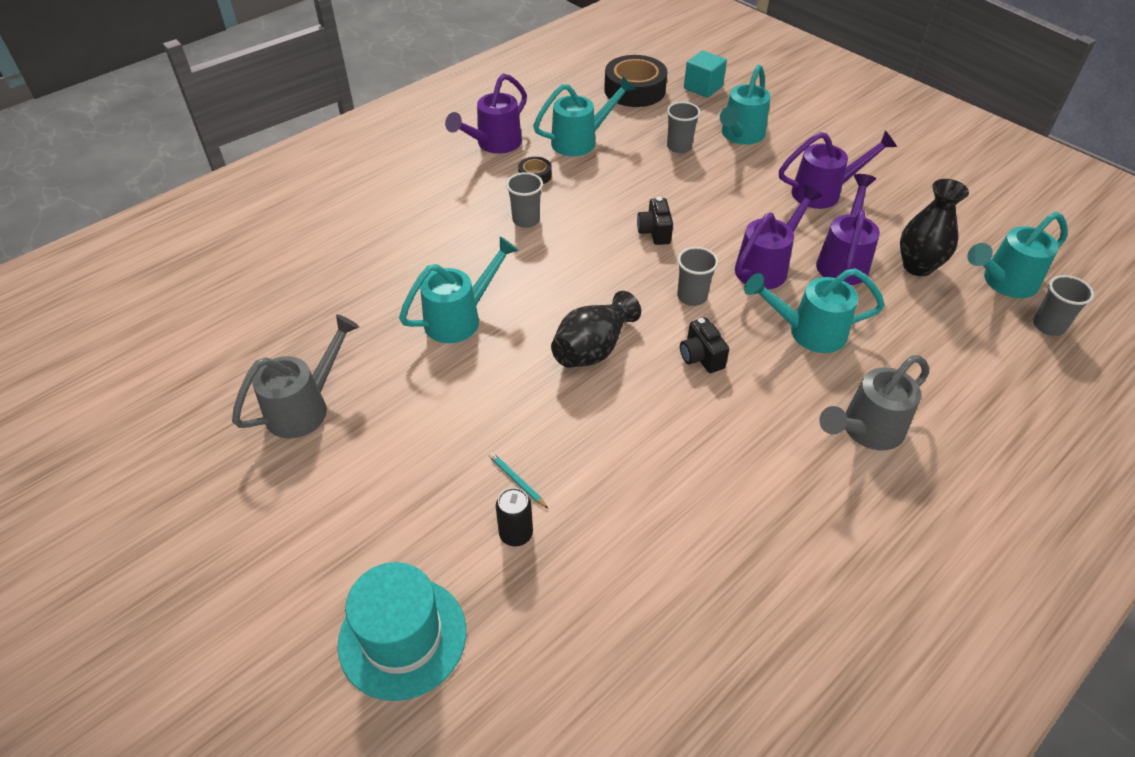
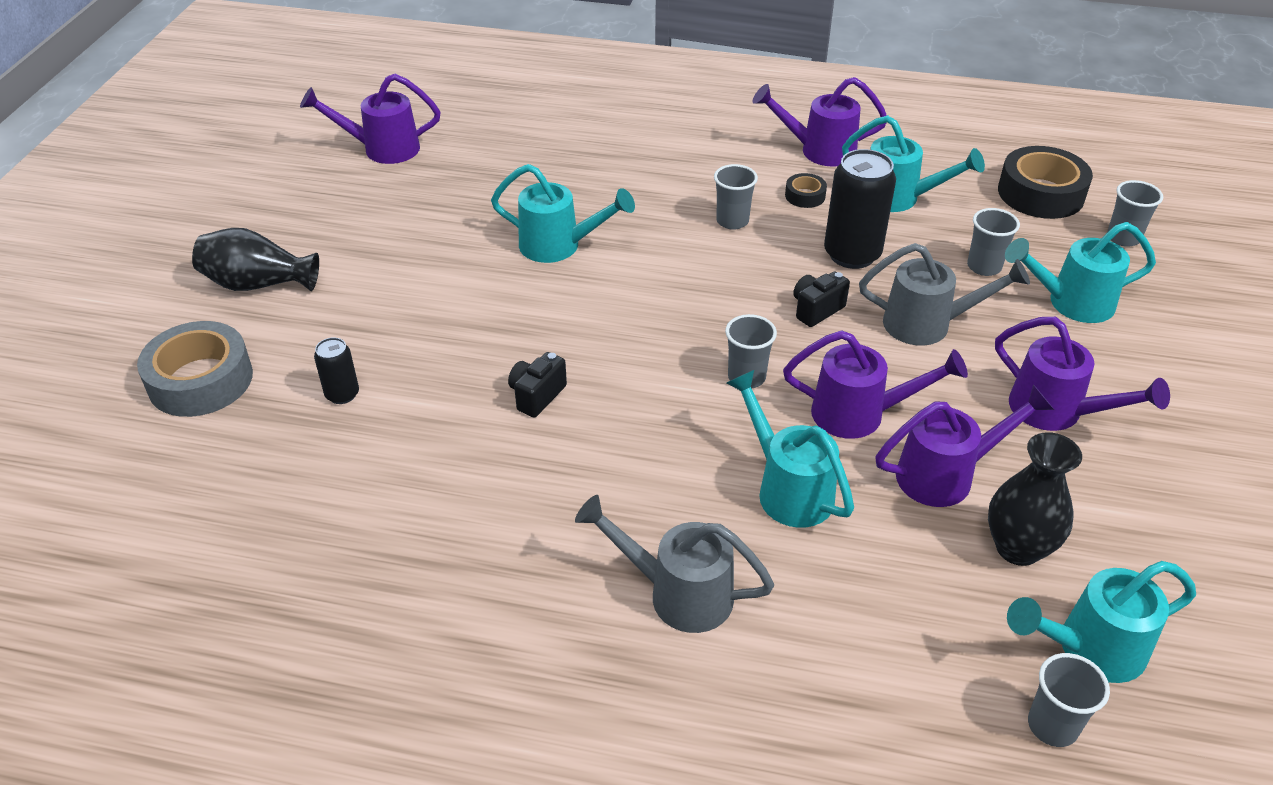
camera: 55 degrees right, 5 degrees down
(202, 363) = (382, 149): none -> purple watering can
(305, 407) = (382, 219): grey watering can -> grey watering can (927, 325)
(402, 637) = (200, 380): turquoise hat -> grey tape
(517, 481) = (400, 368): turquoise pencil -> none
(593, 349) = (601, 342): black vase -> black vase (258, 284)
(615, 189) = (852, 254): none -> black can
(701, 357) = (663, 420): black camera -> black camera (537, 396)
(703, 87) = (1123, 238): turquoise cube -> grey cup
(1004, 282) = (1089, 649): turquoise watering can -> turquoise watering can turned 45 degrees counterclockwise

